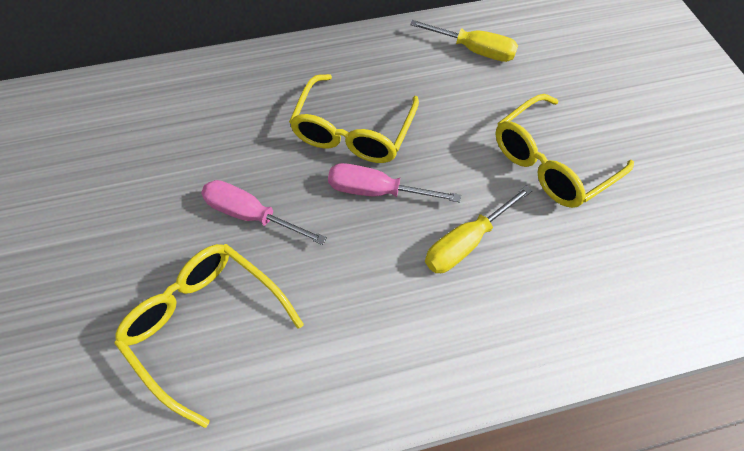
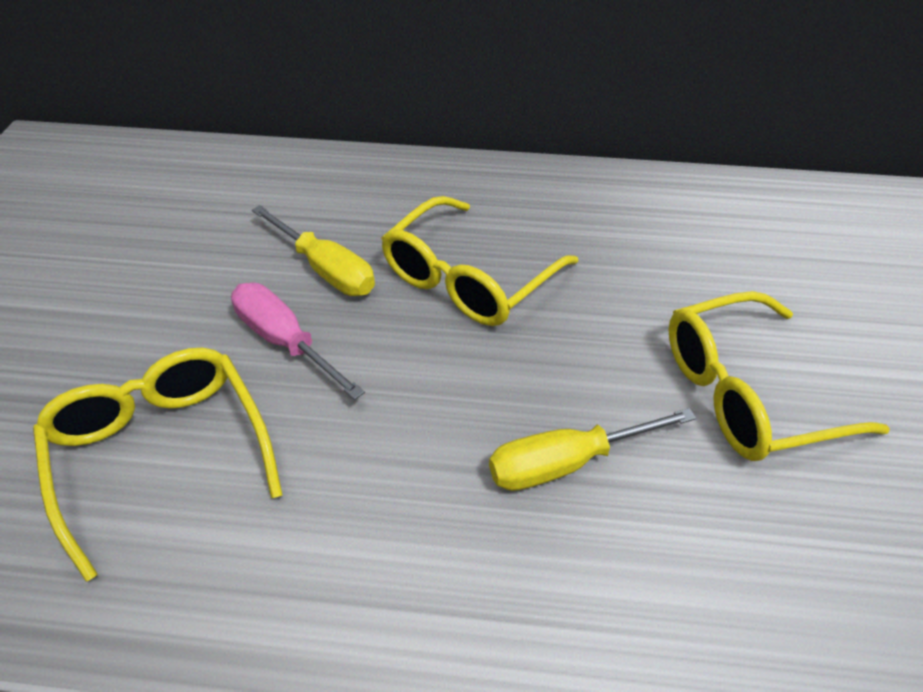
camera: 20 degrees right, 15 degrees down
(377, 191) = (466, 360): pink screwdriver -> none
(473, 50) = (687, 222): yellow screwdriver -> yellow screwdriver (325, 269)

